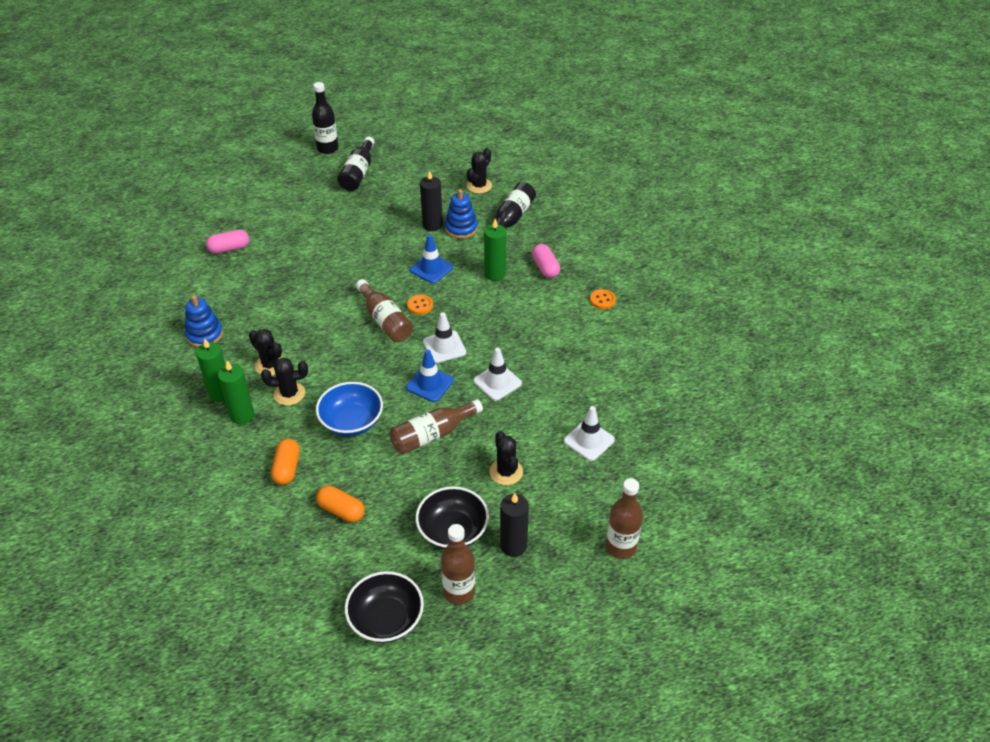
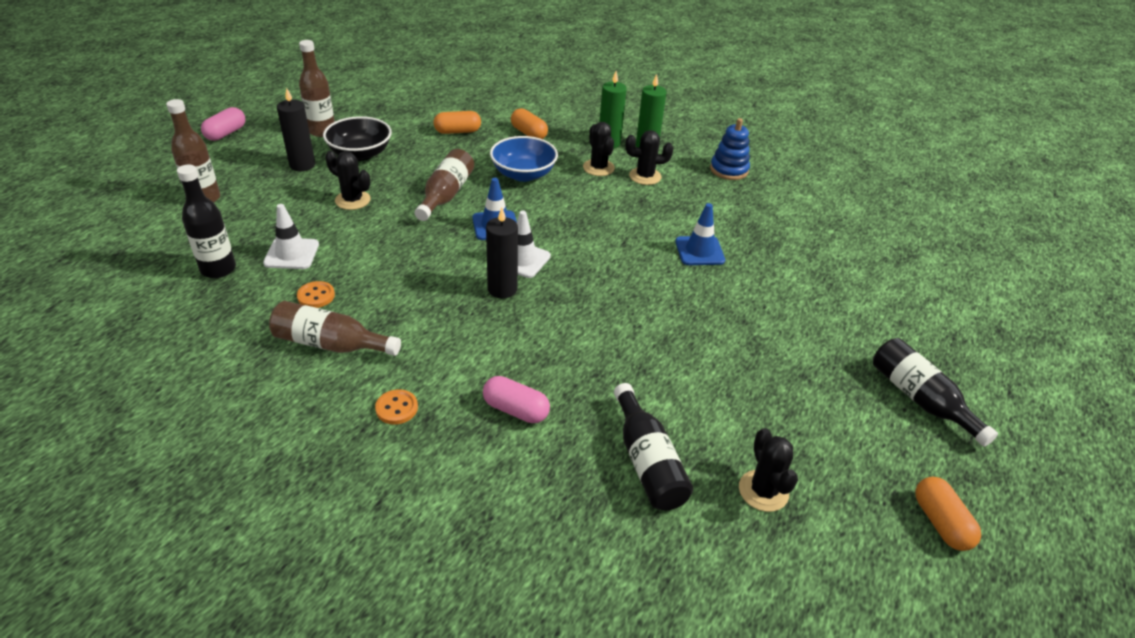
camera: 135 degrees right, 5 degrees down
(229, 249) = (849, 235): pink capsule -> pink capsule (226, 133)
(289, 394) = (598, 168): black cactus -> black cactus turned 60 degrees counterclockwise
(327, 148) = (1018, 412): black bottle -> black bottle (218, 269)
(385, 320) = (610, 253): brown bottle -> brown bottle (331, 344)
(386, 619) = (360, 105): black bowl -> none
(420, 305) = (598, 283): orange button -> orange button (316, 296)
(429, 145) = (940, 522): none -> orange capsule
(431, 269) = (643, 327): blue traffic cone -> blue traffic cone (699, 251)
(432, 225) = (724, 383): black candle -> black candle (502, 289)
(461, 228) = (686, 400): blue stacking toy -> none
(495, 274) = (567, 363): green candle -> none
(497, 382) = (433, 257): white traffic cone -> none

